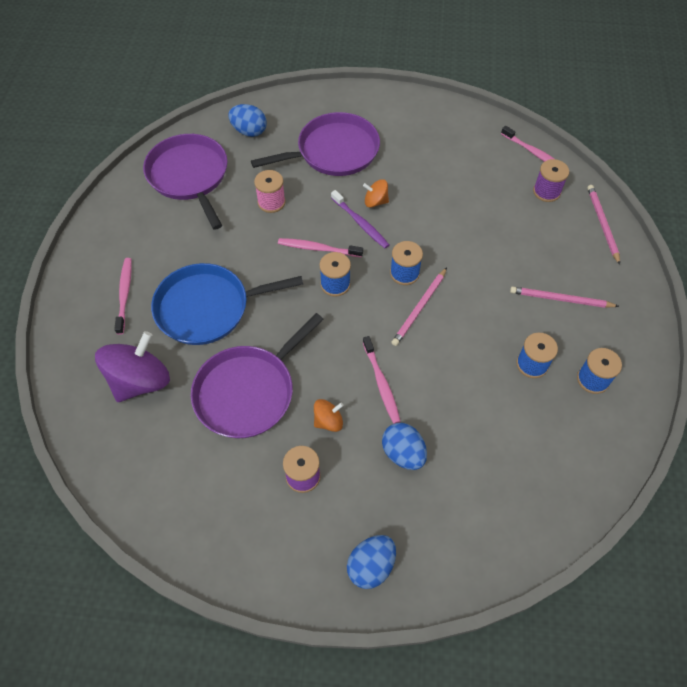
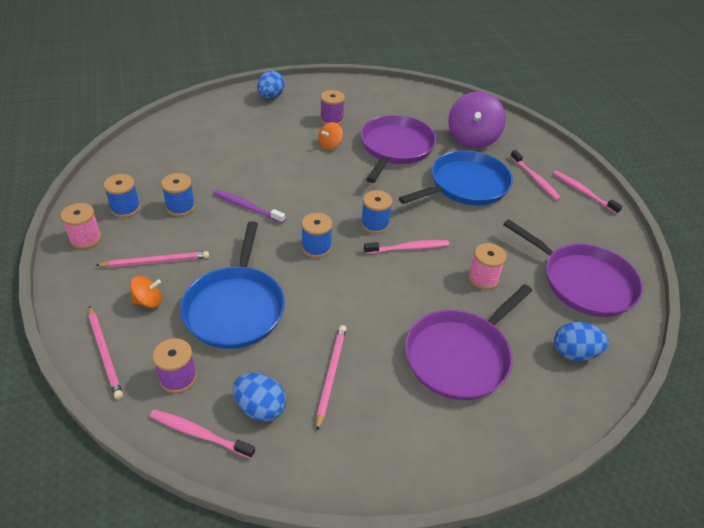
camera: 155 degrees right, 15 degrees down
(360, 223) = (381, 281): purple toothbrush -> purple toothbrush (246, 207)
(375, 201) = (378, 308): orange spinning top -> orange spinning top (148, 301)
(381, 383) = (302, 171): pink toothbrush -> pink toothbrush (583, 192)
(403, 453) = (270, 141): blue egg -> blue egg (260, 408)
(419, 308) = (291, 224): pink pencil -> pink pencil (331, 375)
(494, 234) = (235, 307): none -> blue pan
(632, 347) = (85, 238): none -> pink spool

